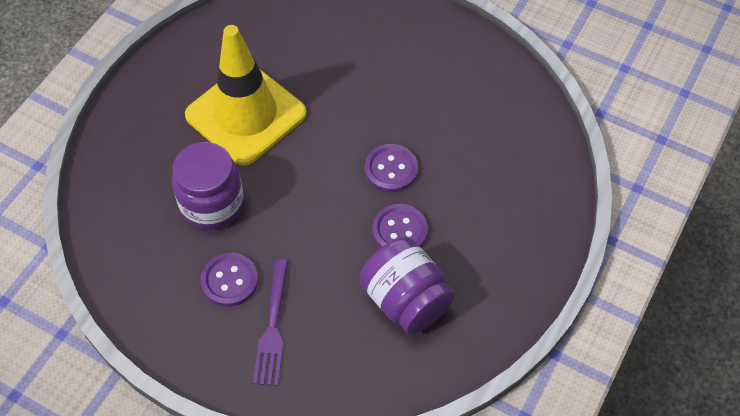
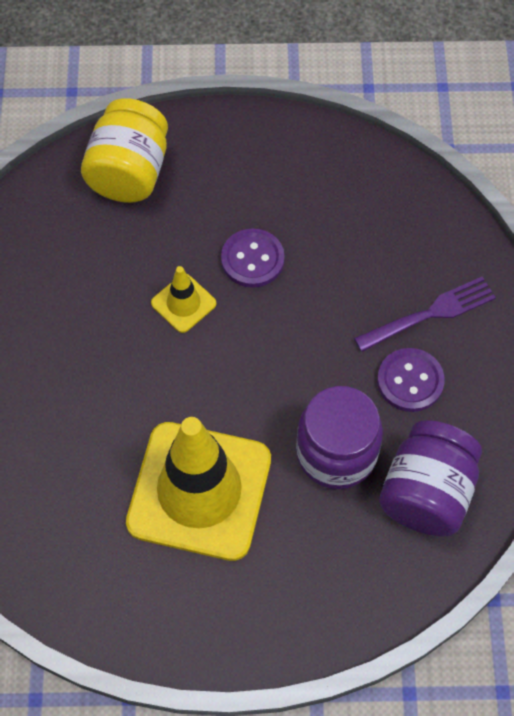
camera: 120 degrees left, 5 degrees up
(391, 169) = (183, 303): purple button -> yellow traffic cone
(405, 300) = (324, 218): purple jar -> purple jar (426, 493)
(529, 187) = (129, 172): none -> yellow jar

